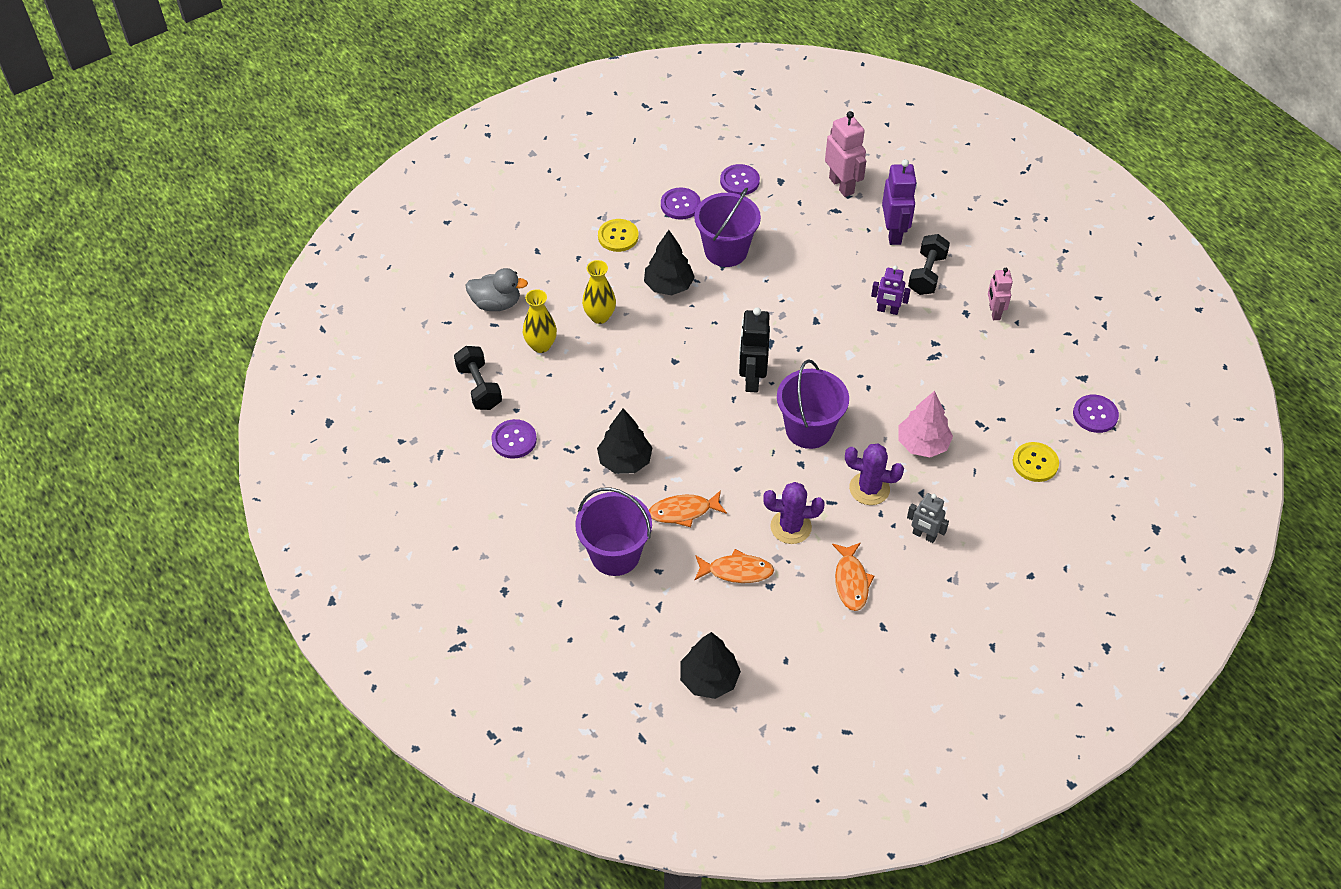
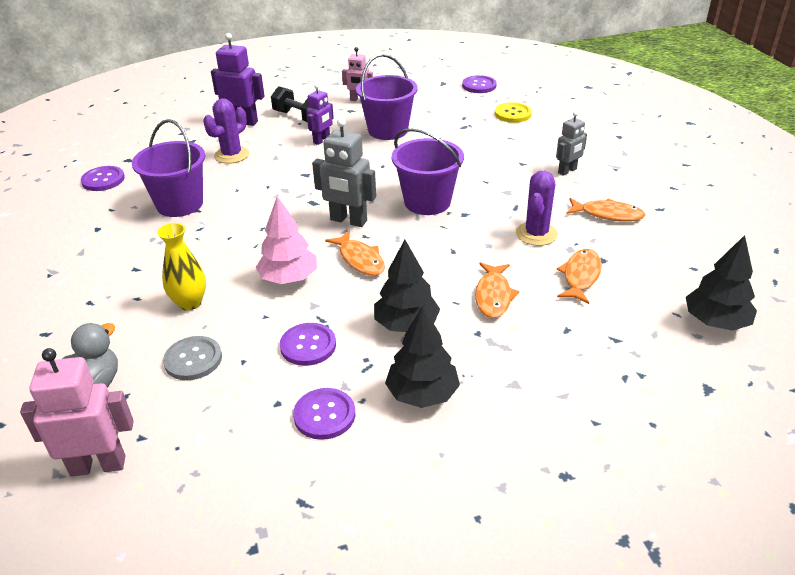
camera: 70 degrees left, 15 degrees down
(479, 387) = (216, 433): black dumbbell -> none
(541, 345) = (193, 359): yellow vase -> grey button
(615, 554) = (535, 359): purple bucket -> purple bucket (388, 130)
(618, 236) = (90, 267): yellow button -> none
(669, 286) = (190, 246): black tree -> black tree (422, 394)
(680, 205) = (93, 218): purple button -> purple button (308, 345)
(697, 405) = (360, 259): none -> orange fish
(751, 379) = (348, 221): black robot -> grey robot
(841, 185) = (167, 133): pink robot -> pink robot (98, 465)
(869, 489) = (508, 186): purple cactus -> purple cactus (232, 155)
(922, 444) = (472, 153): pink tree -> pink tree (289, 278)

